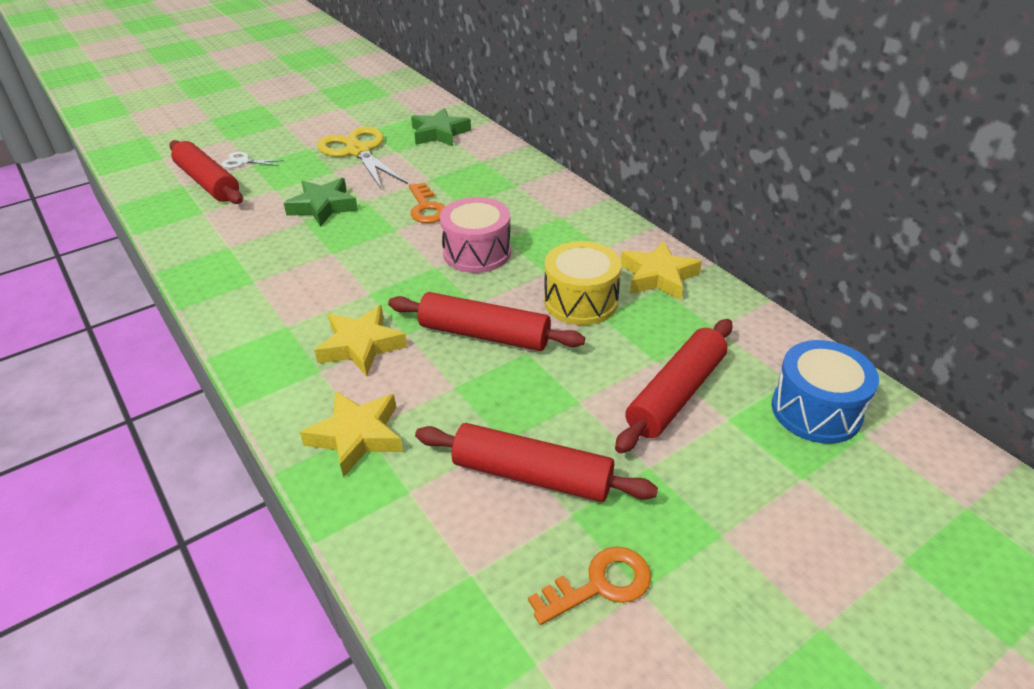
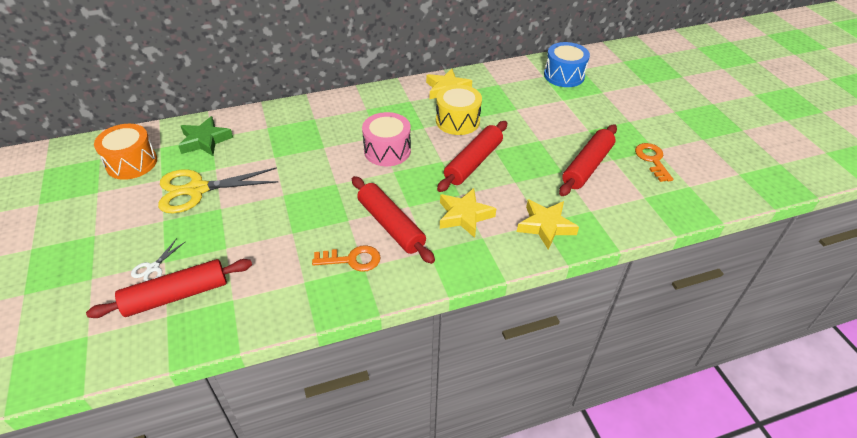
camera: 75 degrees left, 5 degrees up
(323, 207) = (277, 219): green star -> none
(388, 109) = (132, 163): none -> orange drum
(426, 208) = (316, 164): orange key -> orange key (352, 260)
(675, 394) = (543, 109): red rolling pin -> red rolling pin (391, 225)

